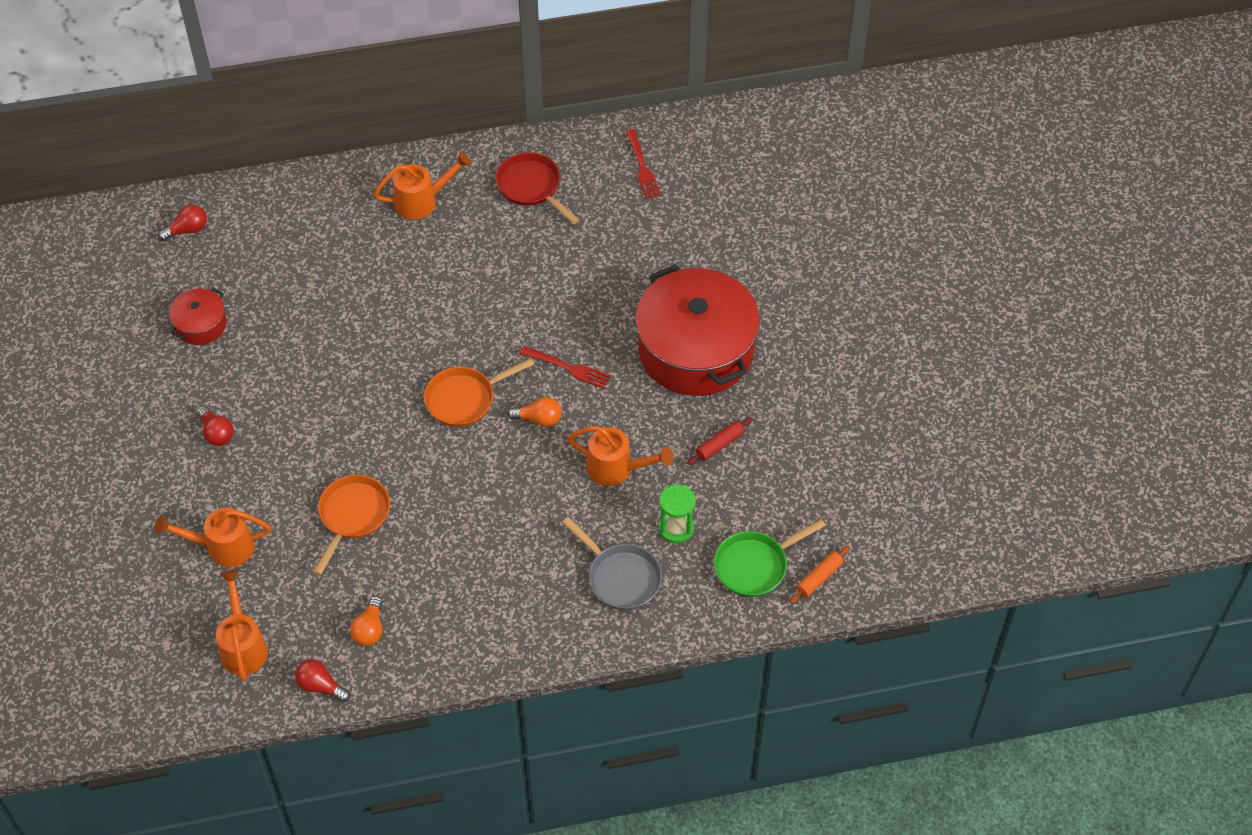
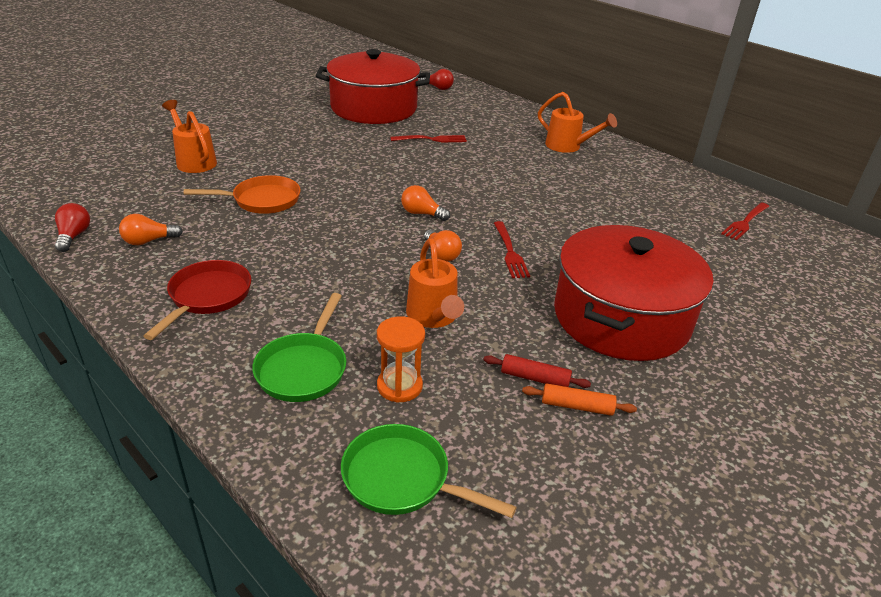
camera: 55 degrees right, 20 degrees down
(200, 324) = (374, 108): red pot -> red pot, size x2.22
(216, 433) = (292, 134): red light bulb -> none
(243, 646) = (102, 192): orange watering can -> none
(321, 311) = (431, 139): none -> red fork
(464, 399) = (422, 214): orange pan -> orange light bulb
(531, 187) = (646, 182): red pan -> red pan (207, 297)
(621, 577) = (303, 368): grey pan -> green pan
(676, 528) = (399, 386): green hourglass -> orange hourglass
(819, 578) = (435, 561): orange rolling pin -> orange rolling pin (577, 406)

